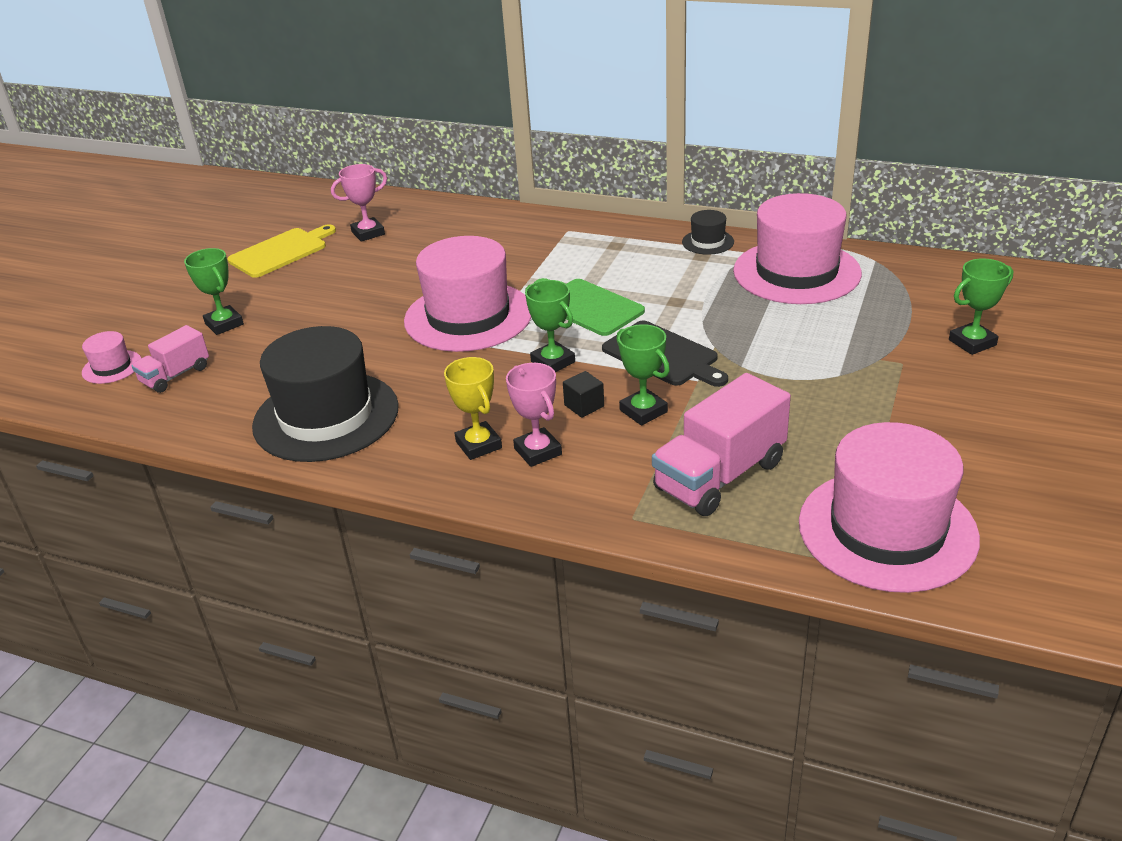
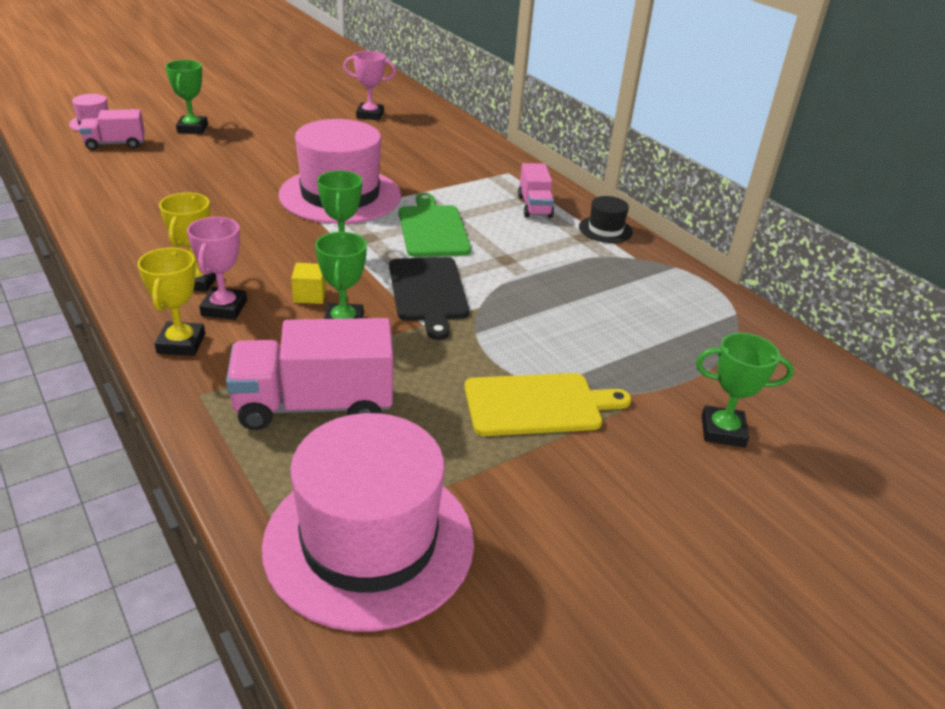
camera: 30 degrees right, 0 degrees up
(281, 252) = (299, 103): yellow cutting board -> yellow cutting board (538, 404)
(326, 416) = (145, 211): black hat -> none
(553, 494) = (181, 343): none -> yellow trophy
(584, 405) = (310, 295): black cube -> yellow cube
(631, 249) = (534, 206): none -> pink truck
(796, 272) = (645, 287): pink hat -> none

